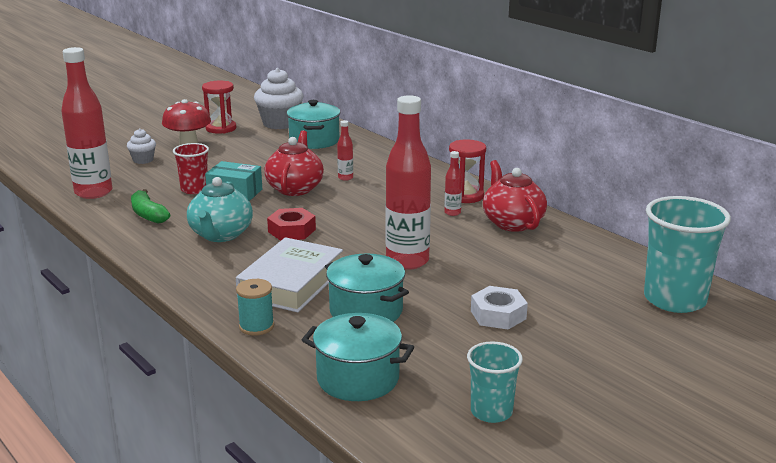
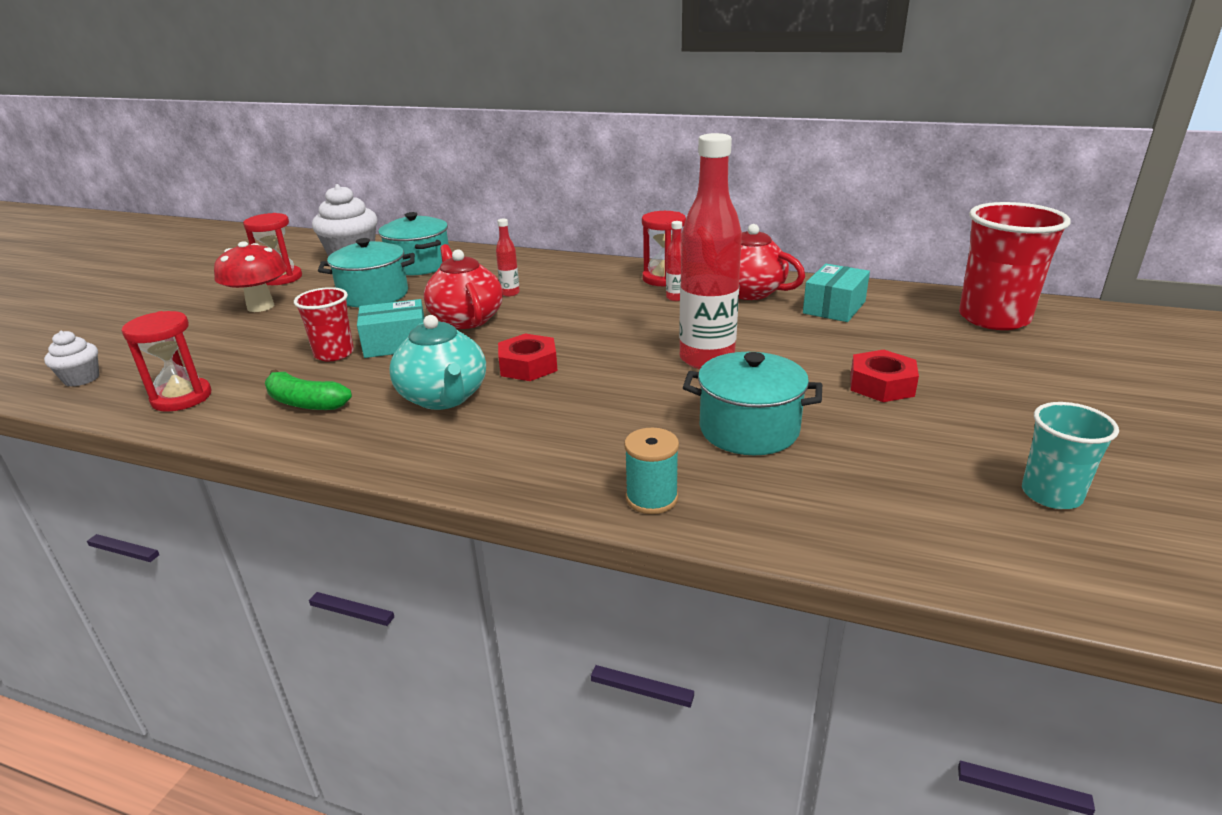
camera: 30 degrees left, 5 degrees up
(93, 192) = (182, 398): red bottle -> red hourglass
(143, 160) = (212, 338): white cupcake -> white cupcake (81, 379)
(291, 283) = (616, 427): white book -> none
(358, 379) = (866, 516): turquoise pot -> turquoise pot (374, 295)
(498, 315) = (881, 385): white nut -> red nut
(559, 254) = (834, 307): none -> turquoise box
(674, 299) = (994, 318): turquoise cup -> red cup

